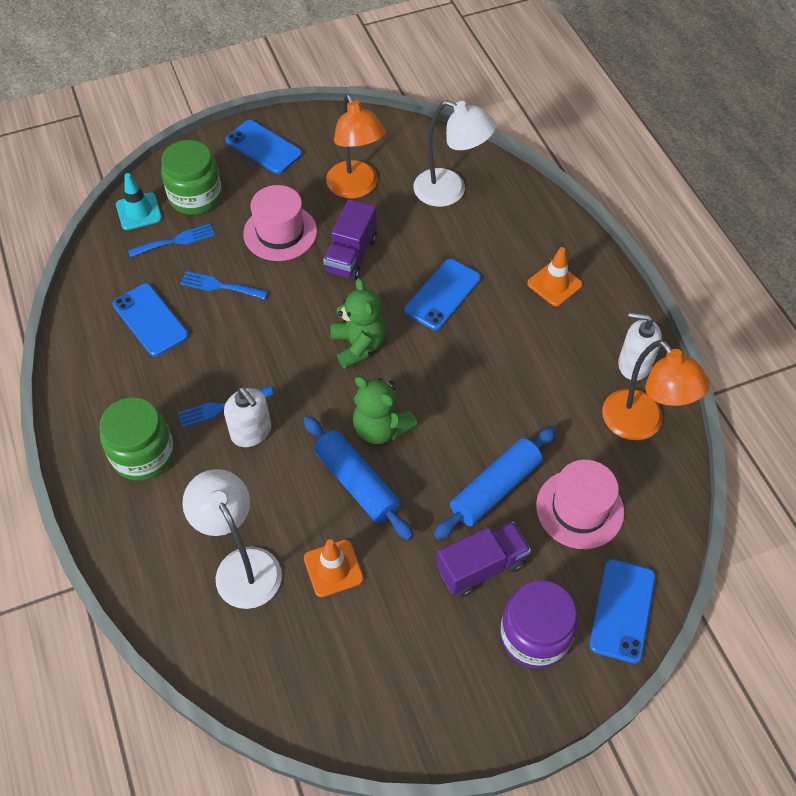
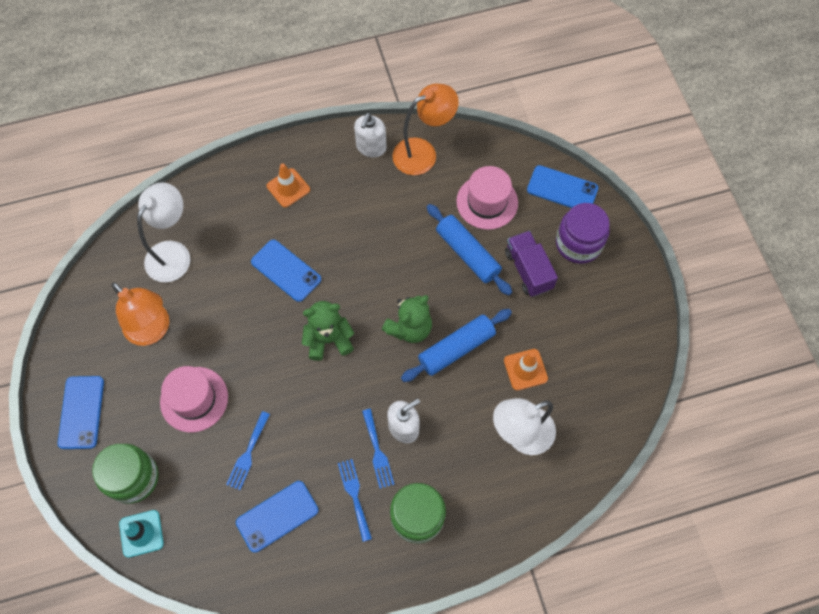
camera: 85 degrees left, 10 degrees up
(176, 241) = (186, 495): blue fork -> blue fork (354, 495)
(263, 147) = (81, 412): blue phone -> blue phone turned 45 degrees counterclockwise
(351, 255) = (231, 340): purple truck -> none
(356, 188) = (153, 330): orange lamp -> orange lamp turned 60 degrees clockwise

